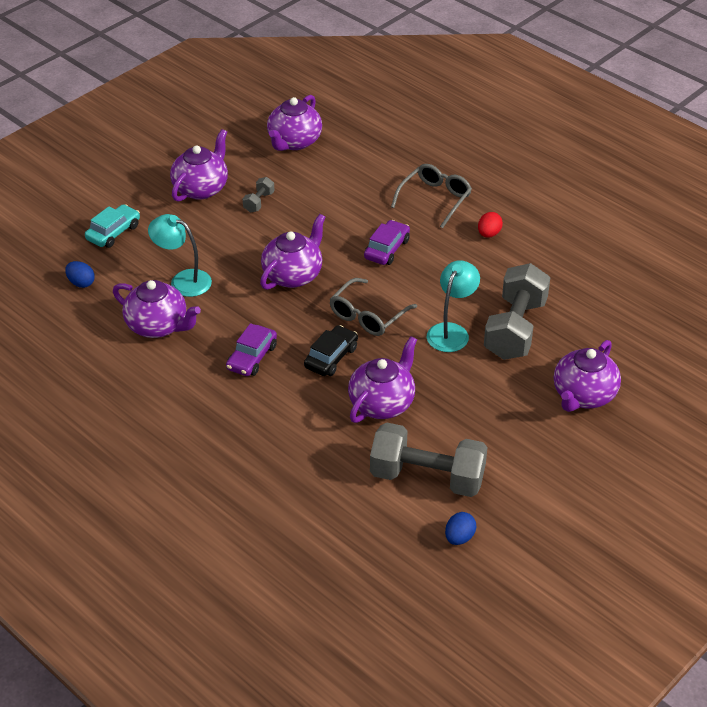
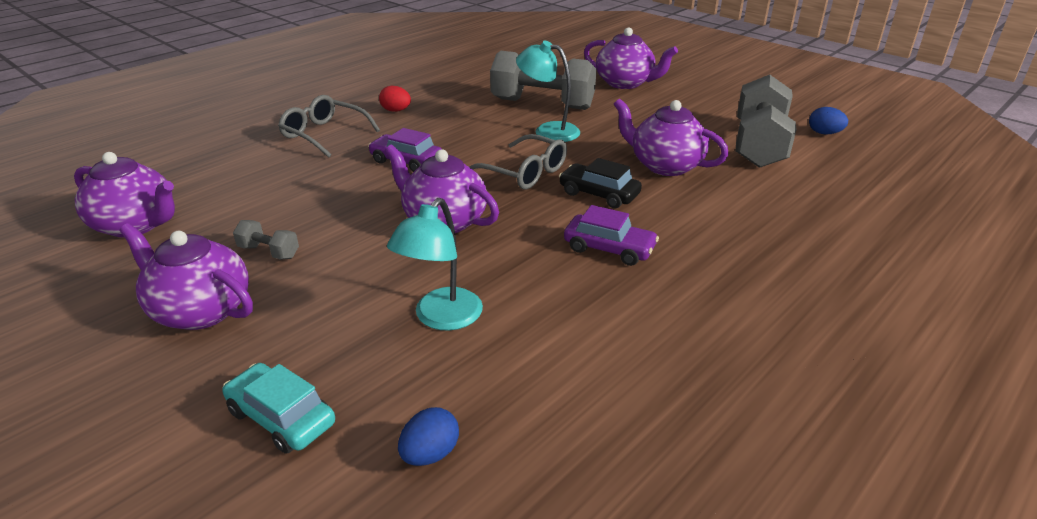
camera: 90 degrees left, 10 degrees down
(158, 326) = (552, 339): purple teapot -> none

